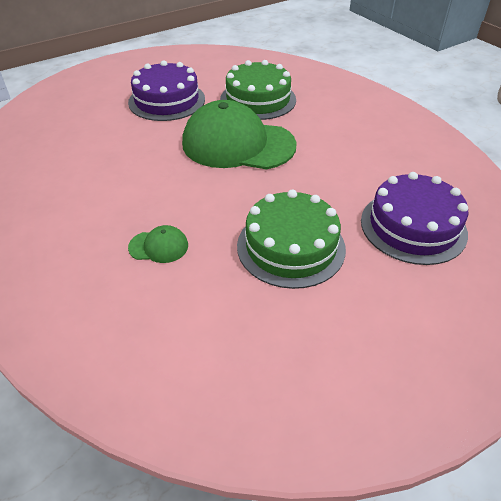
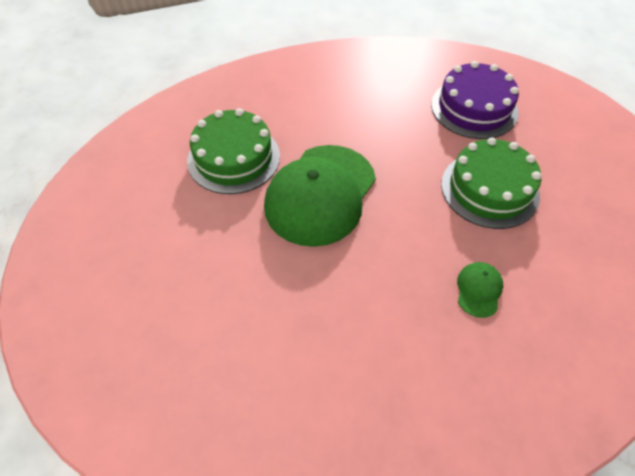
camera: 75 degrees left, 10 degrees up
(167, 100) = (193, 248): purple cake -> none

